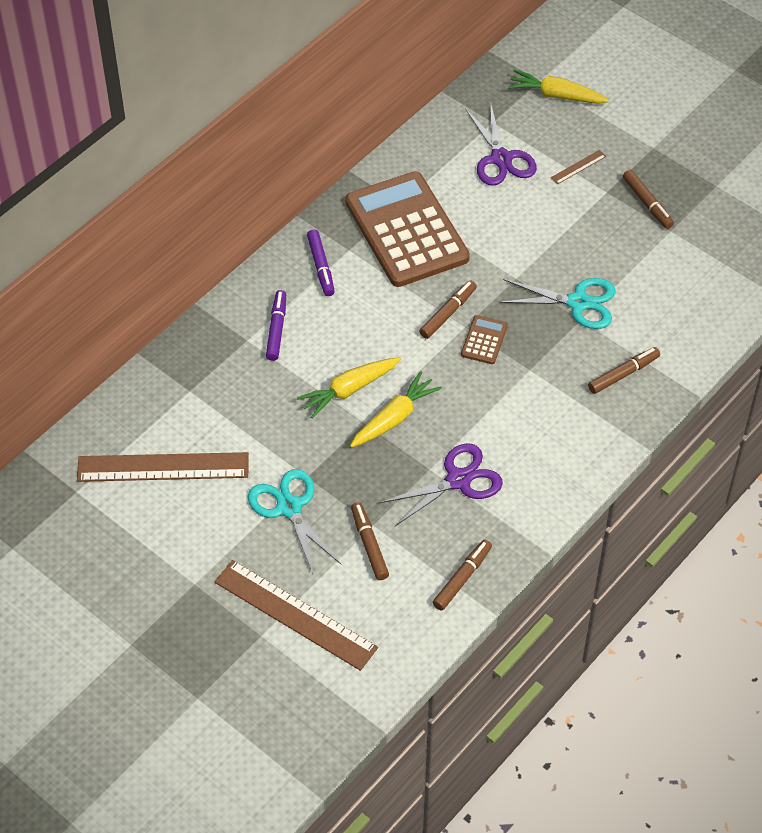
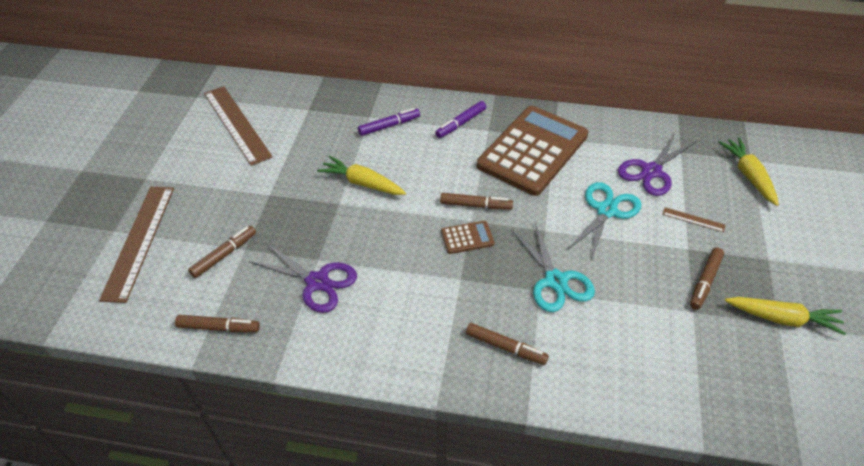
camera: 60 degrees right, 5 degrees down
(289, 507) = (236, 197): turquoise scissors -> turquoise scissors (606, 211)
(394, 418) = (353, 218): yellow carrot -> yellow carrot (782, 318)

